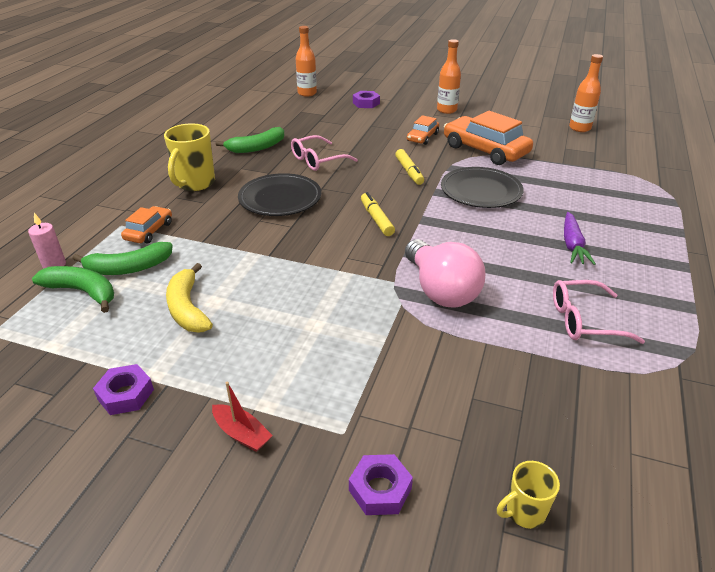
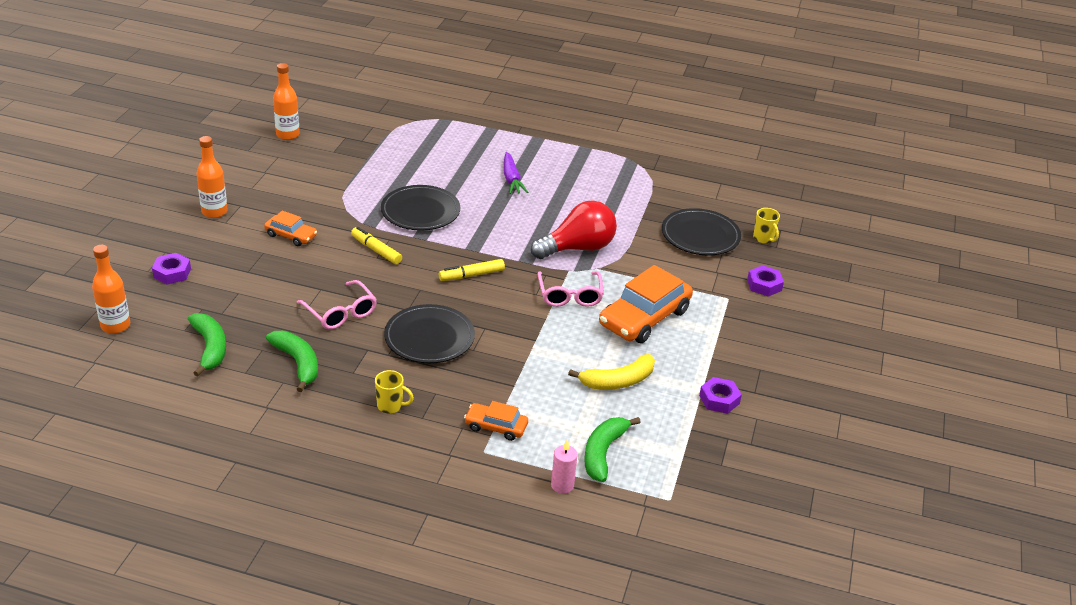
camera: 95 degrees left, 0 degrees up
(128, 268) = (563, 429): green banana -> green banana (210, 348)
(195, 183) = (390, 406): yellow mug -> yellow mug, size x0.55
(242, 433) = (739, 340): red boat -> none
(409, 172) = (376, 250): yellow marker -> yellow marker turned 120 degrees counterclockwise
(440, 290) = (578, 248): pink light bulb -> red light bulb
(485, 150) = (331, 198): orange car -> orange car (644, 317)
(505, 417) = (700, 235): none -> black plate
(572, 245) = (511, 179): purple carrot -> purple carrot turned 75 degrees clockwise
(583, 320) = (605, 192): pink glasses -> pink glasses (570, 295)

